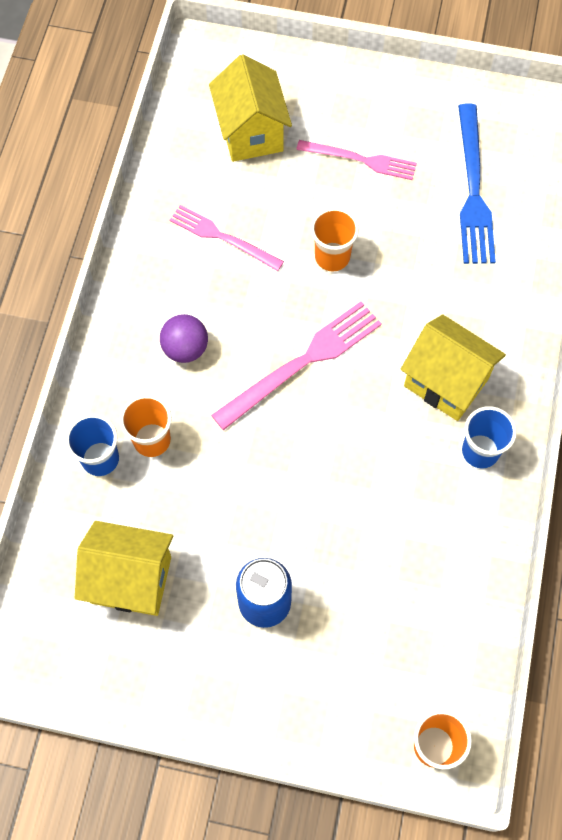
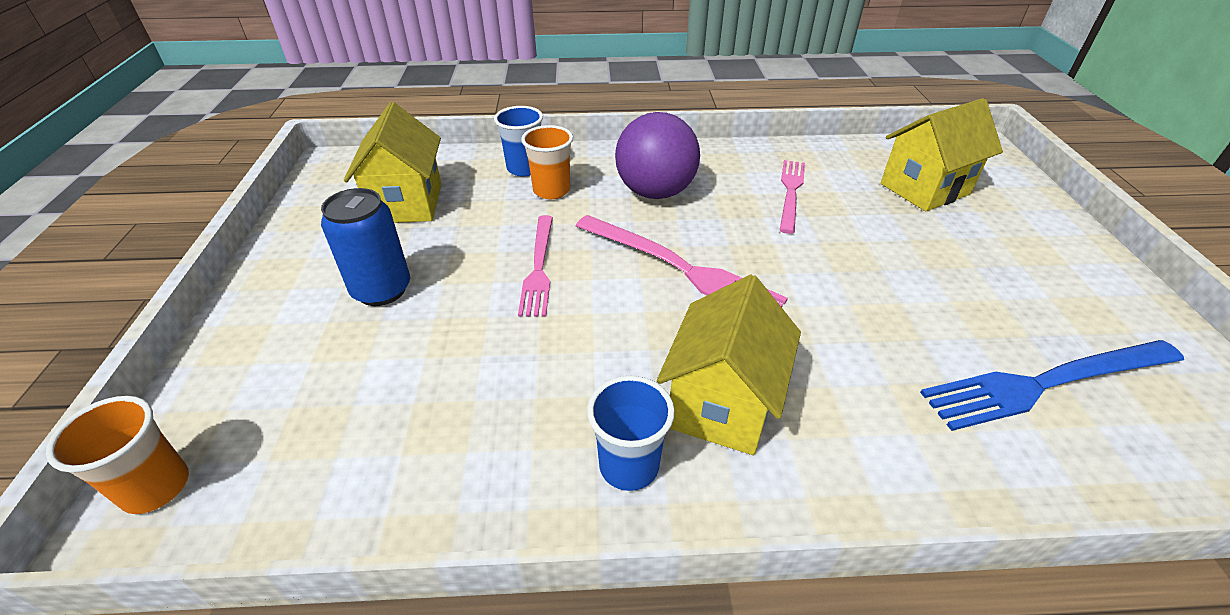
camera: 75 degrees right, 25 degrees down
(185, 349) = (655, 192): purple ball -> purple ball, size x1.67
(332, 257) = (828, 268): orange cup -> none
(361, 160) = (976, 268): pink fork -> pink fork (539, 267)

